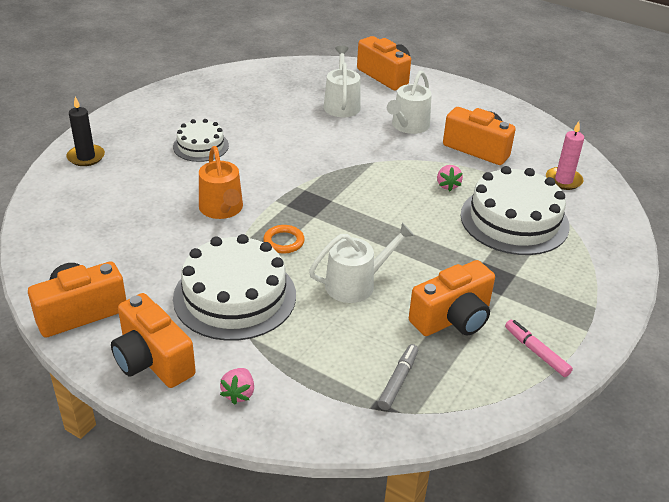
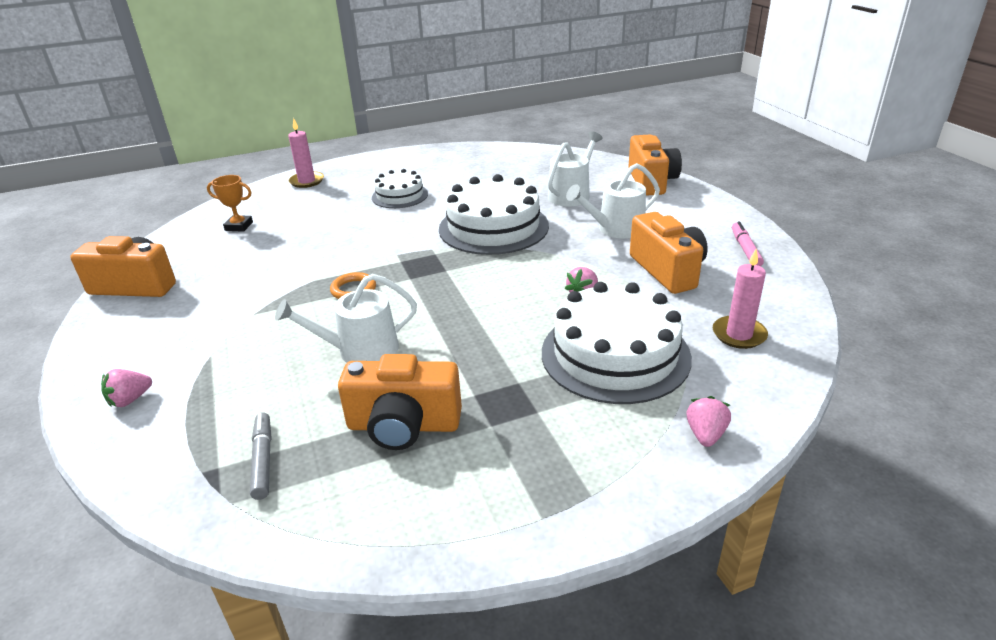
camera: 40 degrees right, 5 degrees down
(86, 157) = (307, 181): black candle -> pink candle
(89, 223) = (239, 226): none -> orange trophy
(152, 360) = (120, 342): orange camera -> none
(222, 209) = (344, 247): orange watering can -> none
(235, 296) = (250, 318): white cake -> white cake (493, 227)
(356, 284) = (360, 350): white watering can -> white watering can turned 150 degrees clockwise
(398, 381) = (263, 460): grey marker -> grey marker turned 75 degrees counterclockwise
(536, 352) = (443, 509): pink marker -> pink marker (745, 249)
(610, 249) = (705, 434): none -> pink strawberry

